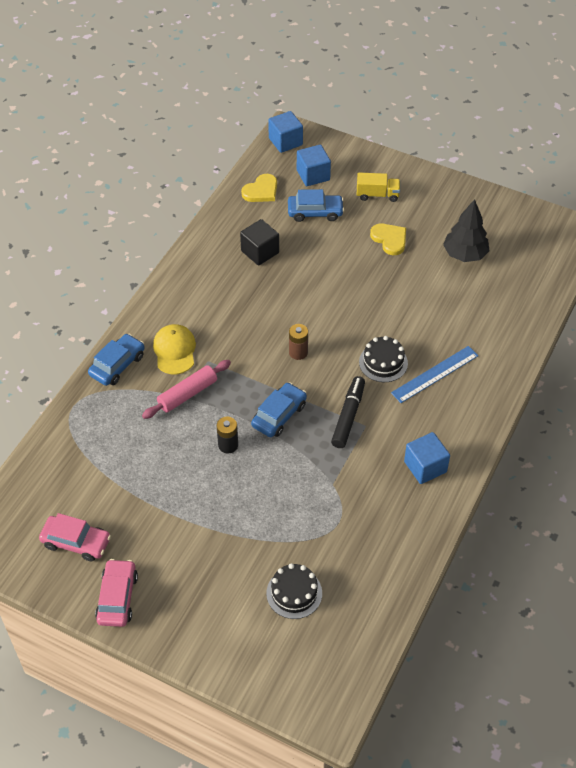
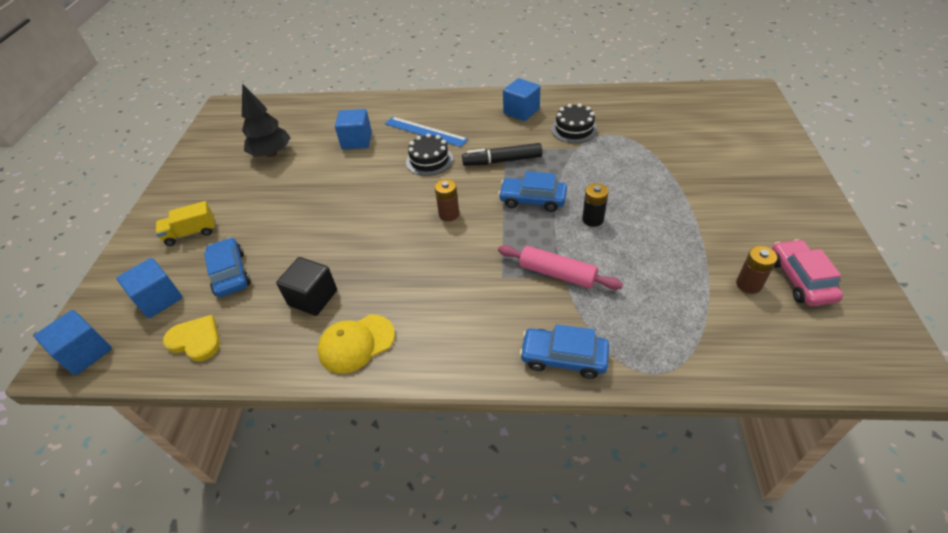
camera: 110 degrees left, 5 degrees down
(96, 506) = (748, 284): none -> brown battery
(117, 598) = (811, 224): pink car -> none
(175, 350) = (506, 311): yellow cap -> yellow cap (356, 343)
(294, 593) = (689, 134): black cake -> black cake (574, 129)
(377, 195) = (191, 233): yellow truck -> yellow truck turned 90 degrees counterclockwise
(389, 239) = (263, 203): yellow heart -> none
(449, 318) = (357, 141): none -> blue cube

